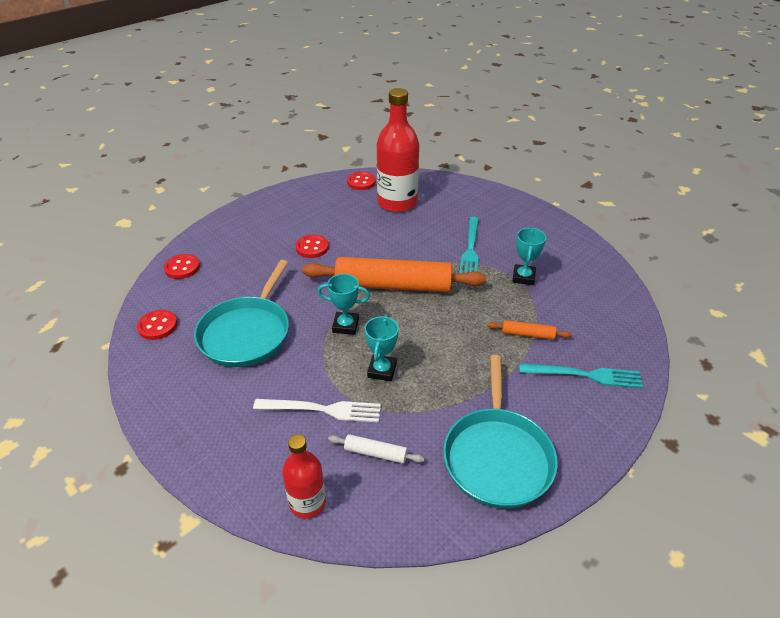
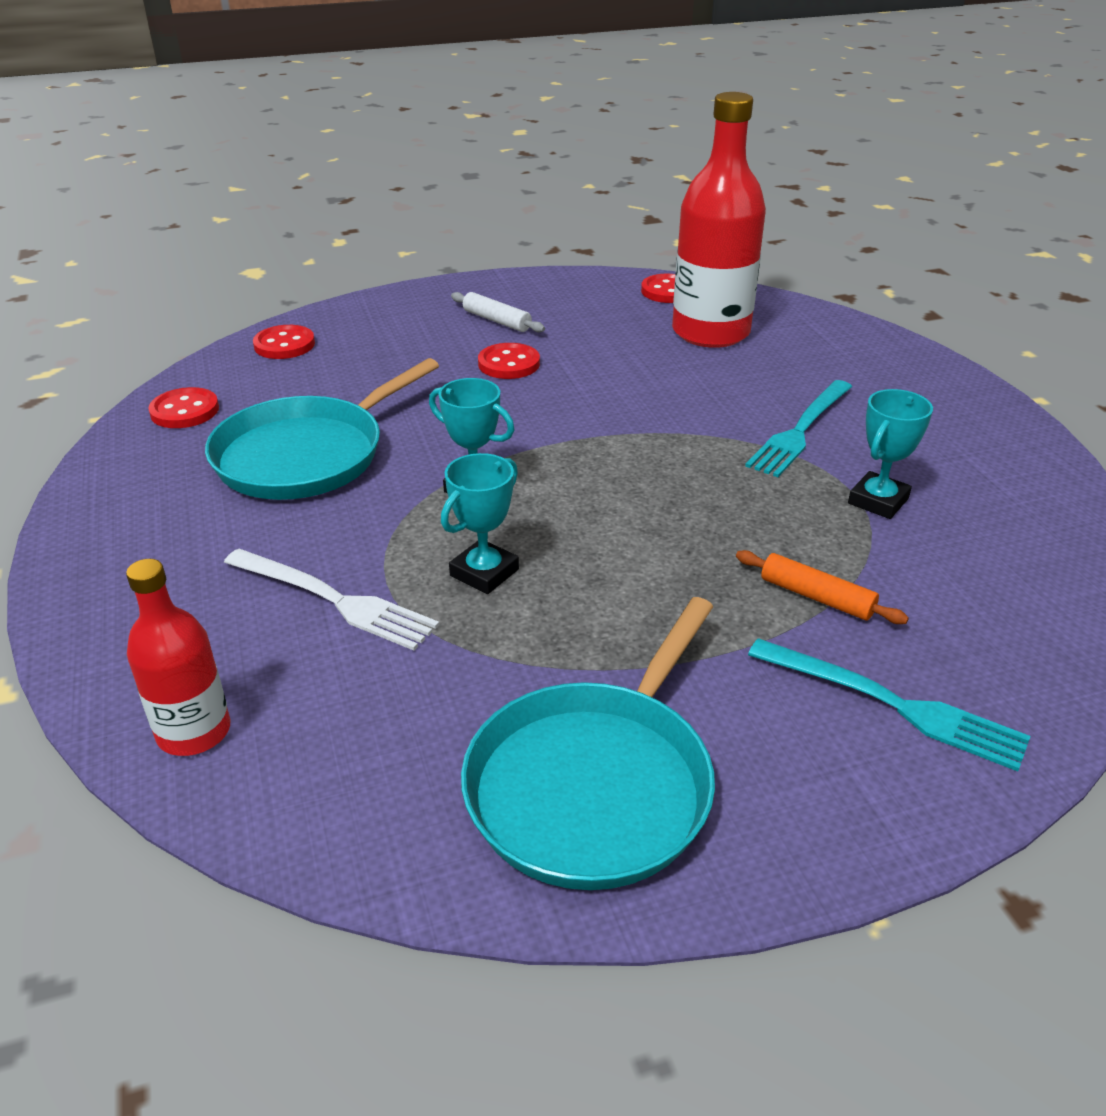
camera: 25 degrees right, 5 degrees down
(375, 453) = (370, 697): white rolling pin -> white rolling pin (497, 320)
(393, 286) = (606, 451): orange rolling pin -> none

